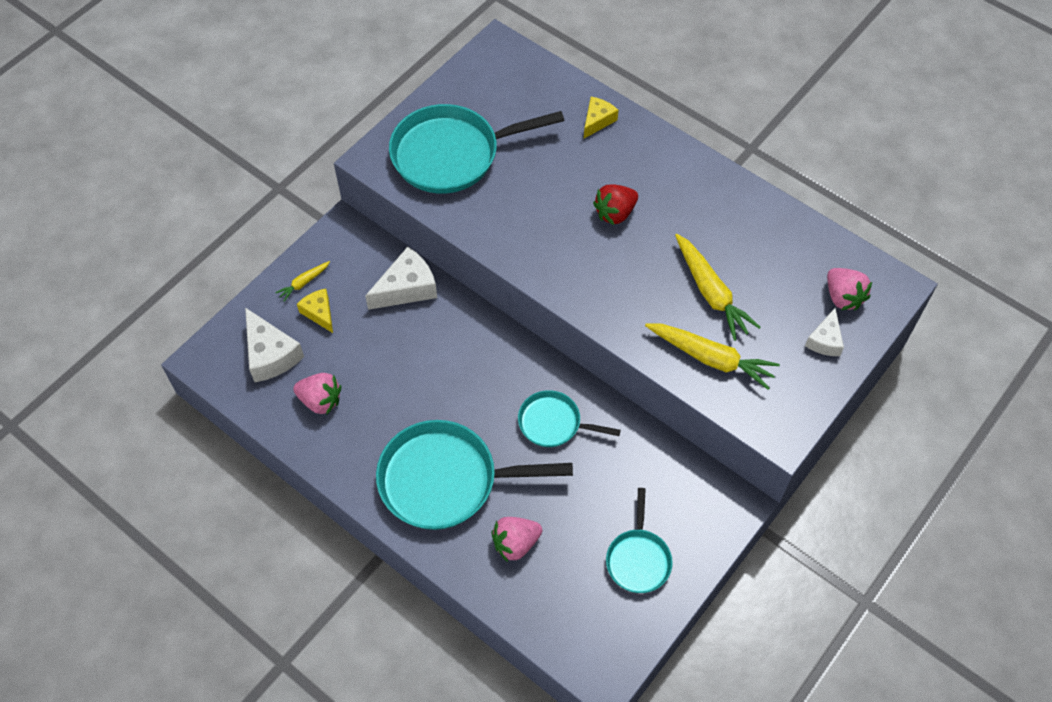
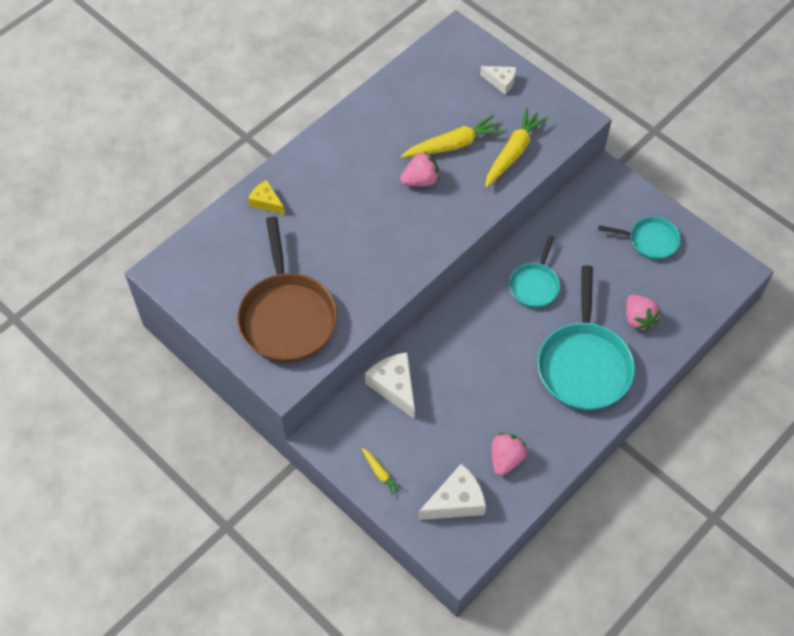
camera: 85 degrees left, 0 degrees up
(319, 313) = (414, 460): yellow cheese -> none
(452, 154) = (287, 316): turquoise pan -> brown pan
(615, 213) = (368, 199): red strawberry -> none
(843, 297) = (464, 65): pink strawberry -> pink strawberry (420, 180)

